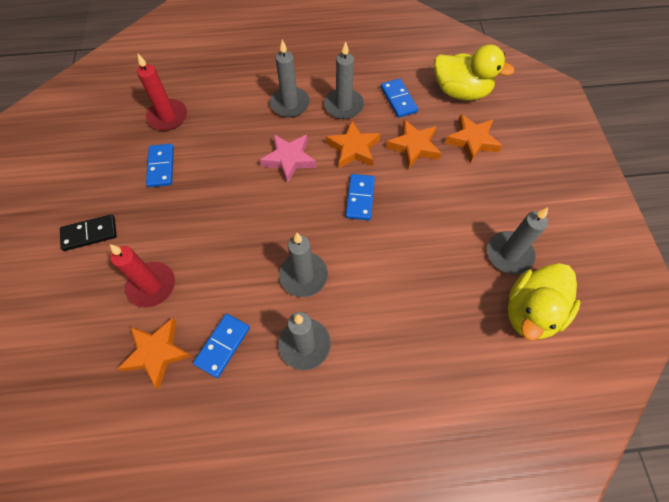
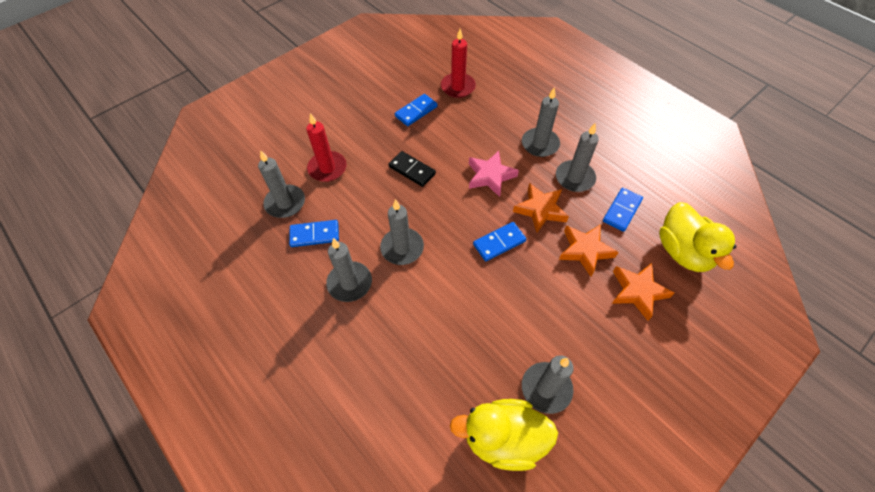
camera: 55 degrees right, 5 degrees down
(90, 234) = (338, 113): black domino -> black domino (412, 170)
(157, 353) = (285, 203): orange star -> grey candle

